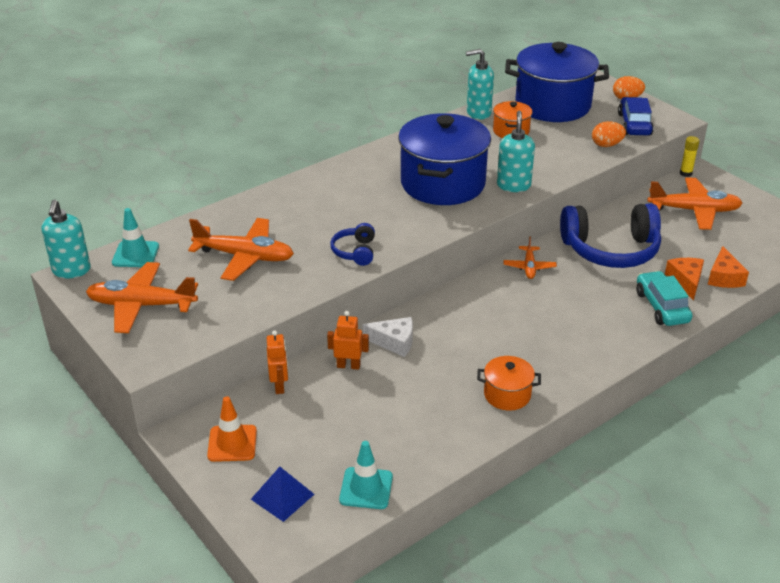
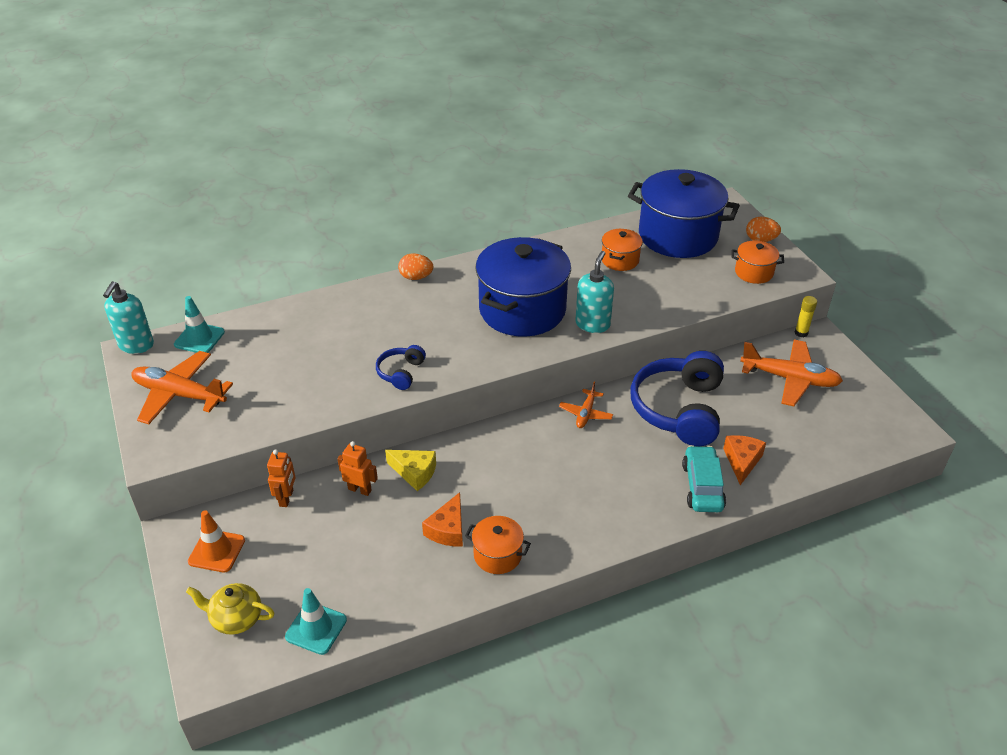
camera: 15 degrees right, 5 degrees up
(244, 256) = (295, 359): orange plane -> none
(282, 496) = (236, 619): blue pyramid -> yellow teapot
(394, 342) = (414, 472): white cheese -> yellow cheese
(478, 113) = (596, 234): turquoise soap dispenser -> none
(606, 145) = (712, 292): orange egg -> orange egg (416, 277)
(610, 250) = (679, 409): blue headphones -> blue headphones turned 90 degrees clockwise
(634, 124) = (754, 272): blue car -> orange pot
(724, 277) = (786, 464): orange cheese -> orange cheese (448, 529)

